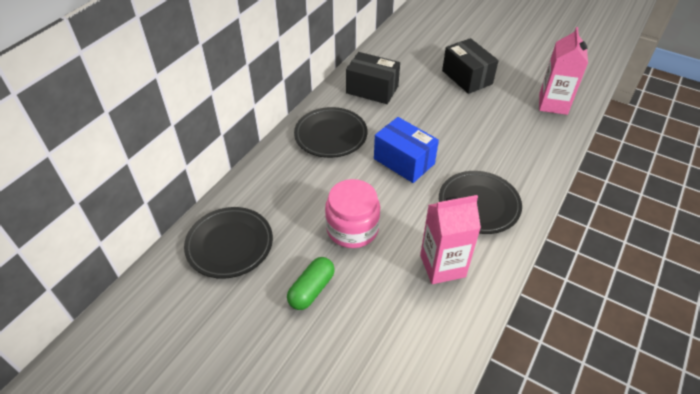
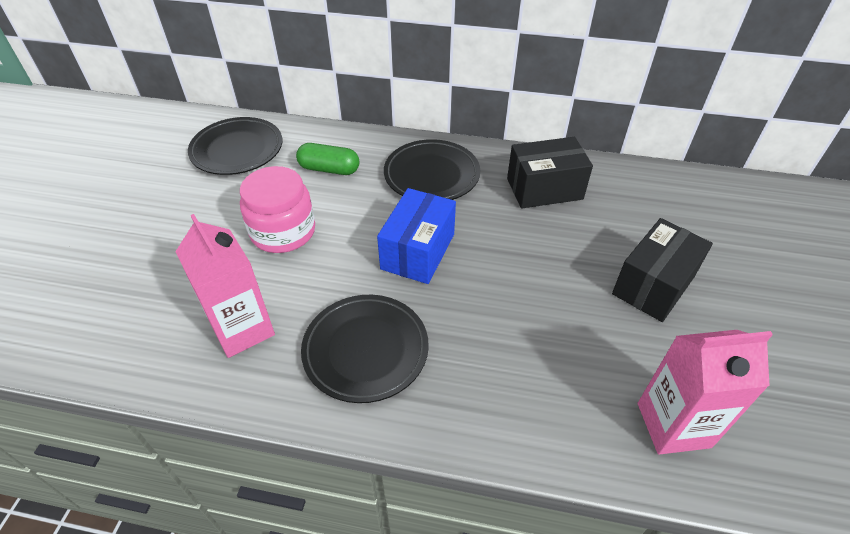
camera: 70 degrees right, 0 degrees up
(311, 289) = (189, 222): green capsule -> green capsule (329, 169)
(372, 89) = (544, 189): black box -> black box turned 75 degrees clockwise

